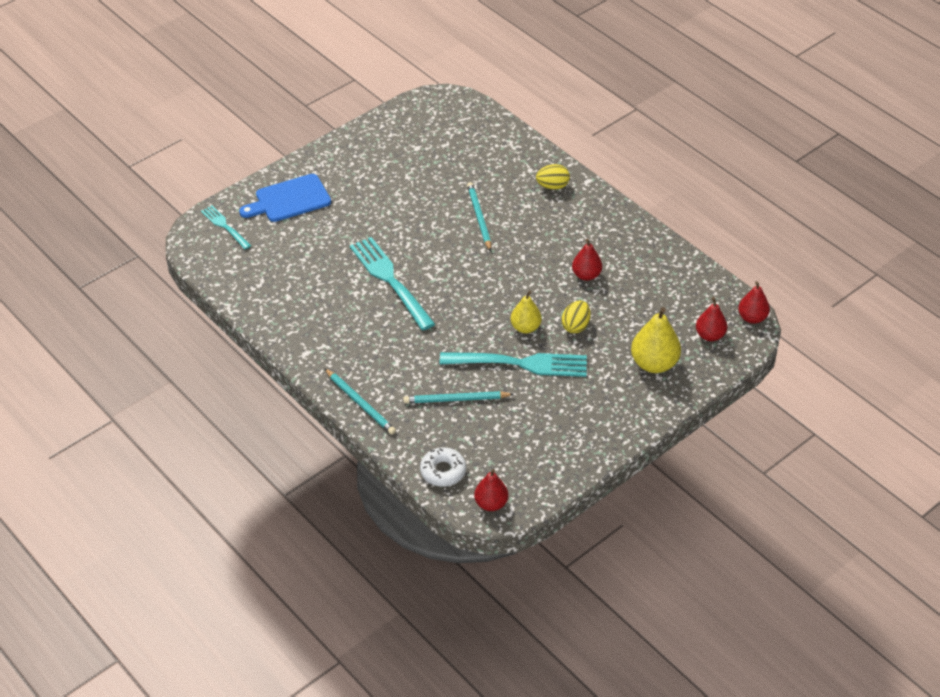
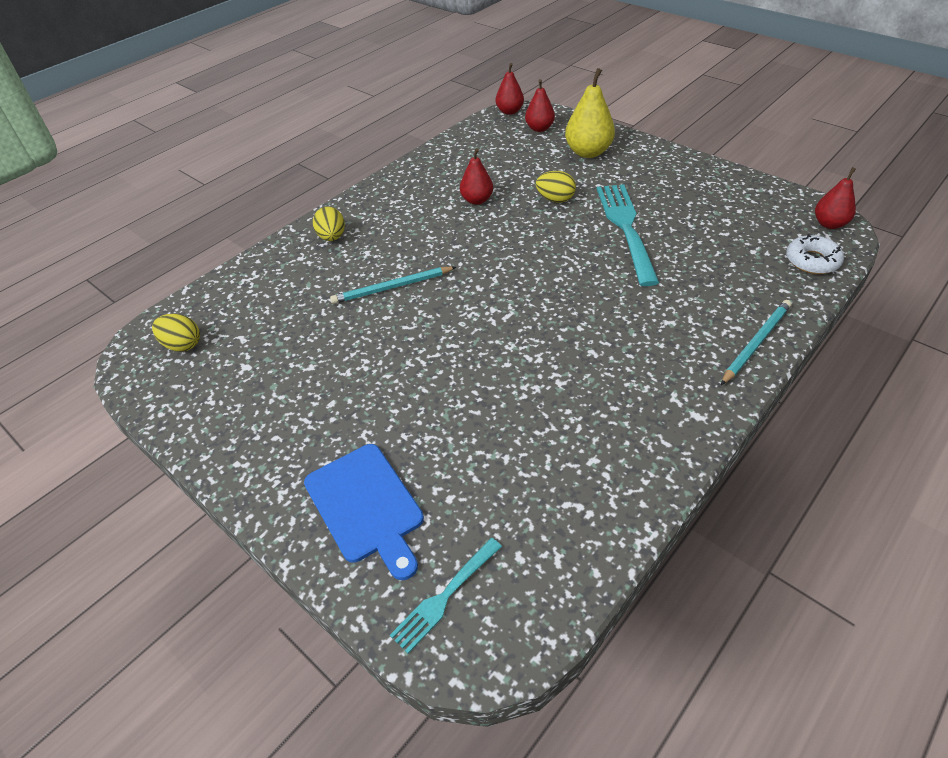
camera: 95 degrees left, 0 degrees up
(391, 281) = (527, 350): turquoise fork -> none
(446, 118) = (182, 345): none -> yellow egg
(456, 399) = (703, 265): turquoise pencil -> none
(525, 328) = (570, 231): yellow pear -> none

